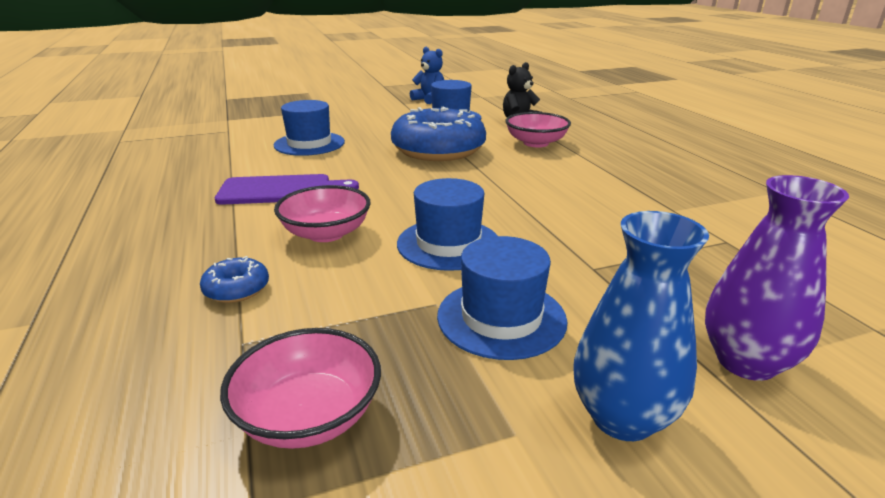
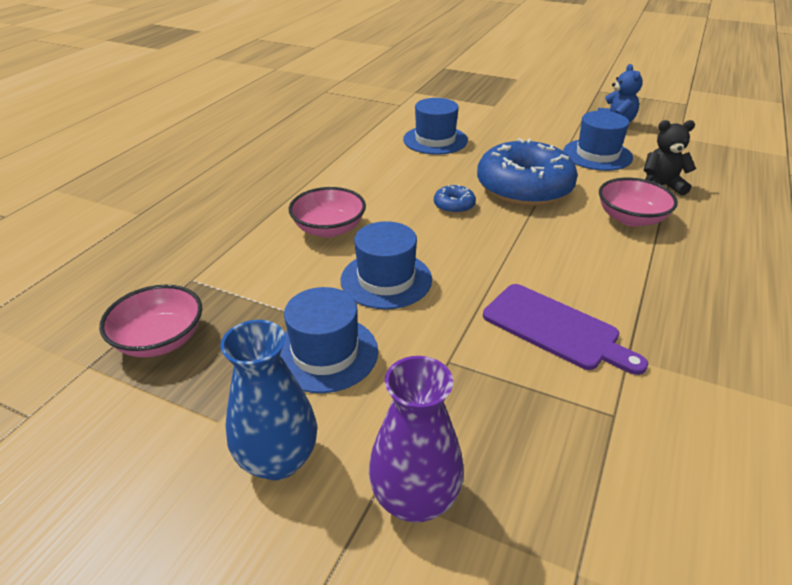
camera: 45 degrees right, 10 degrees up
(237, 289) = (233, 244): blue donut -> blue donut (454, 205)
(281, 190) = (355, 178): purple cutting board -> purple cutting board (555, 328)

